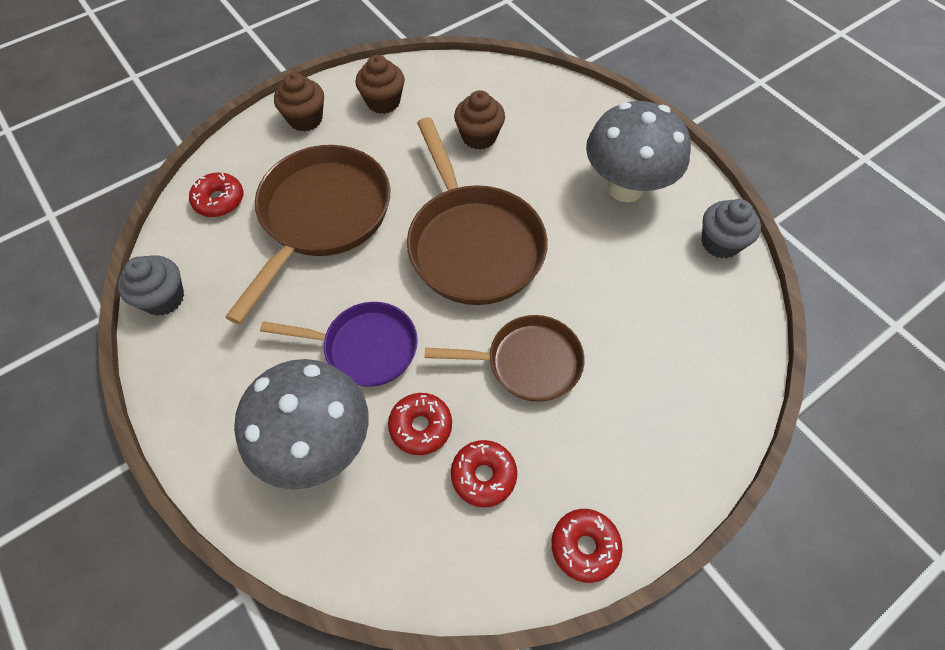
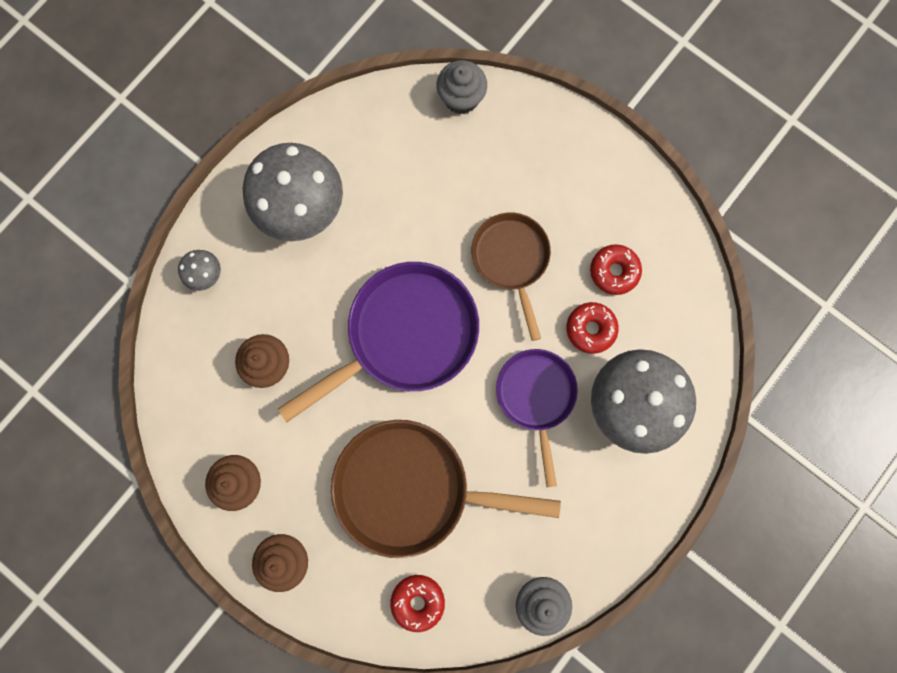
camera: 105 degrees left, 20 degrees up
(472, 244) = (405, 335): brown pan -> purple pan
(575, 109) = (207, 275): none -> grey mushroom
(584, 546) = (642, 190): red donut -> none
(720, 243) = (348, 121): grey cupcake -> grey cupcake (461, 98)

